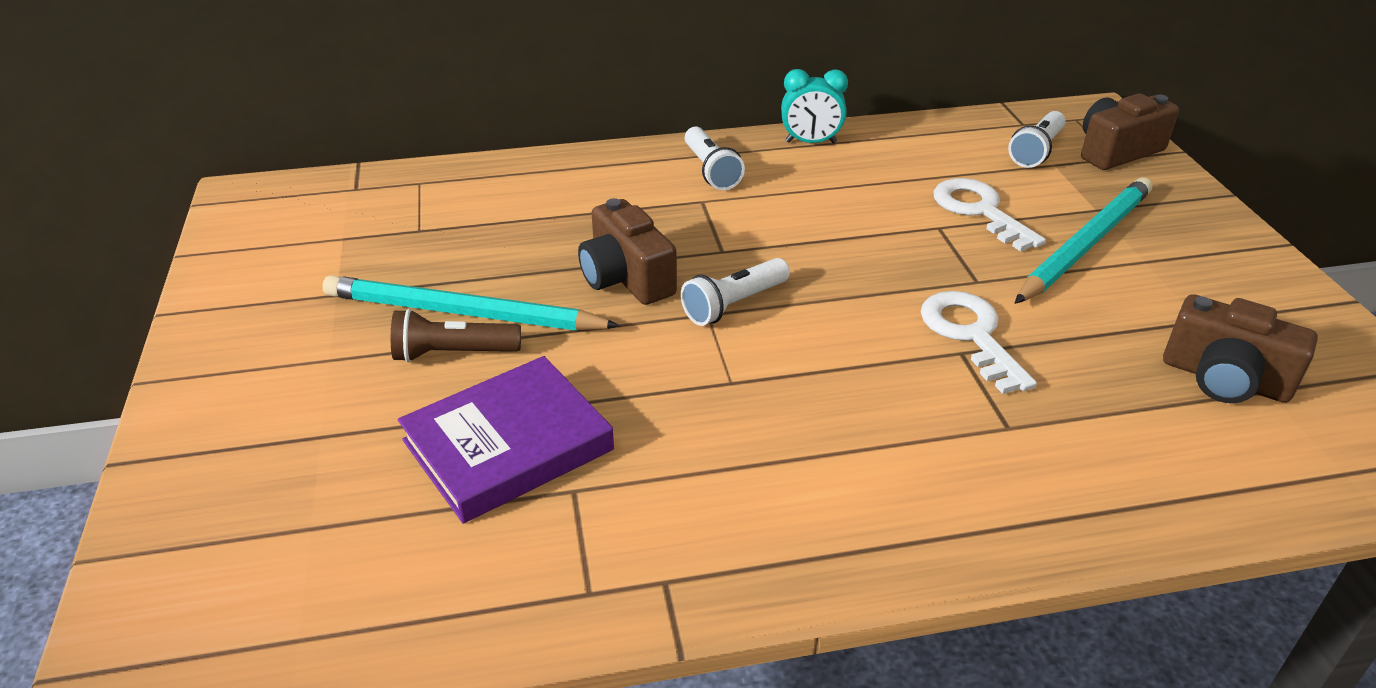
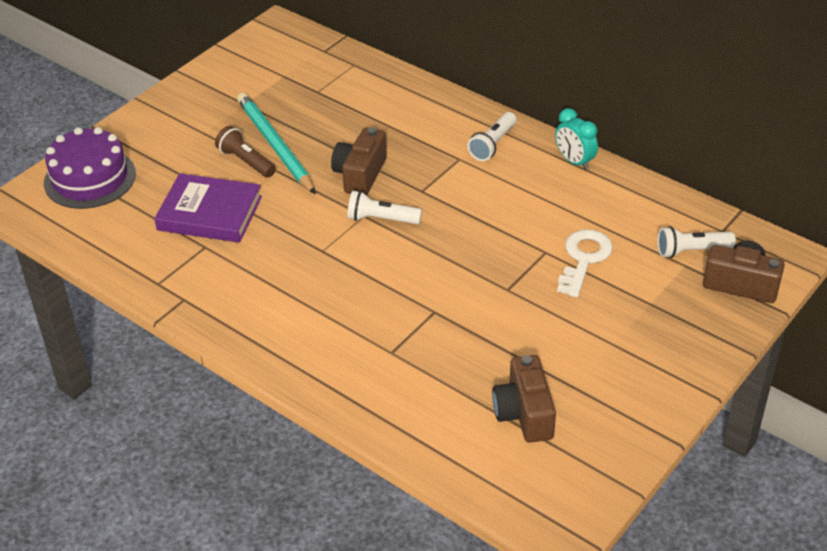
camera: 50 degrees right, 5 degrees up
(221, 536) = (90, 178): none -> purple cake
(970, 335) = (453, 308): white key -> none
(1084, 244) = (600, 313): turquoise pencil -> none

